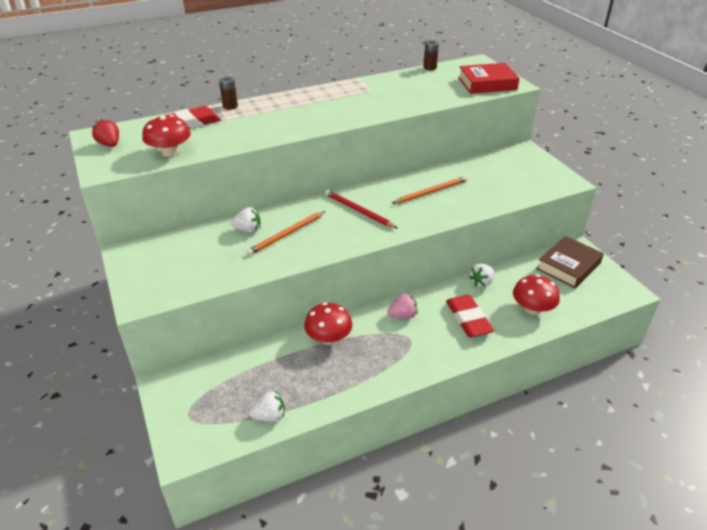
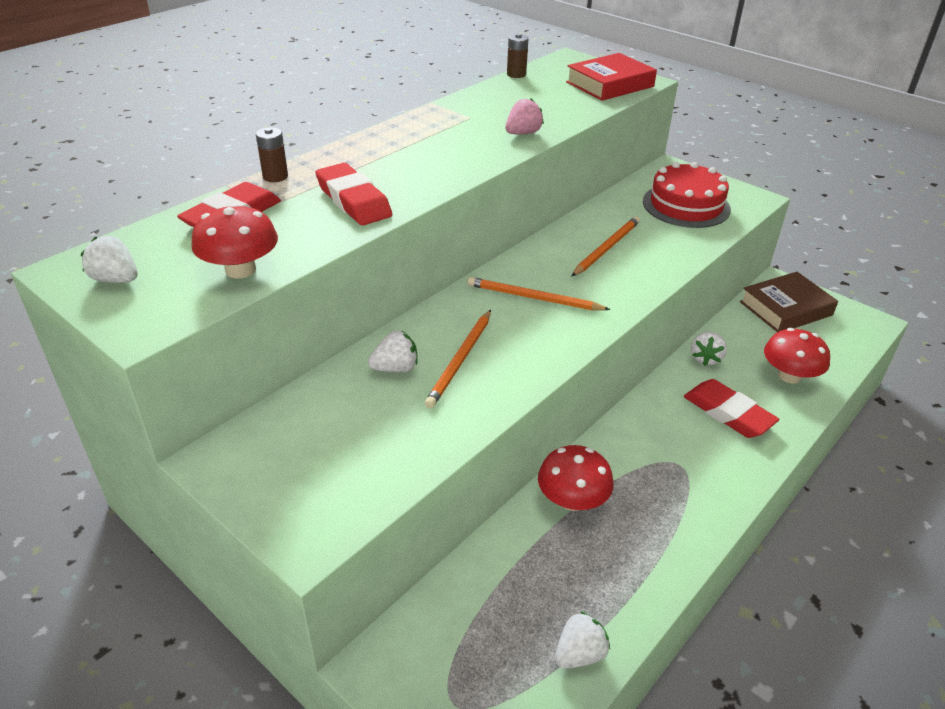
camera: 25 degrees left, 0 degrees up
(110, 144) = (116, 279): red strawberry -> white strawberry
(259, 127) = (353, 200): none -> red eraser
(358, 211) = (533, 298): red pencil -> orange pencil
(403, 315) = (645, 434): pink strawberry -> pink strawberry (523, 133)
(512, 176) = (686, 205): none -> red cake
(568, 266) = (786, 308): brown book -> brown book turned 45 degrees clockwise

